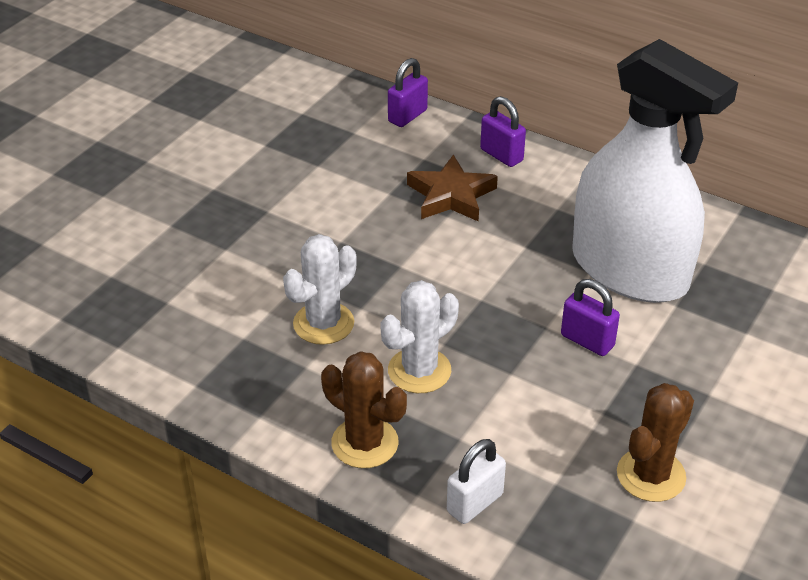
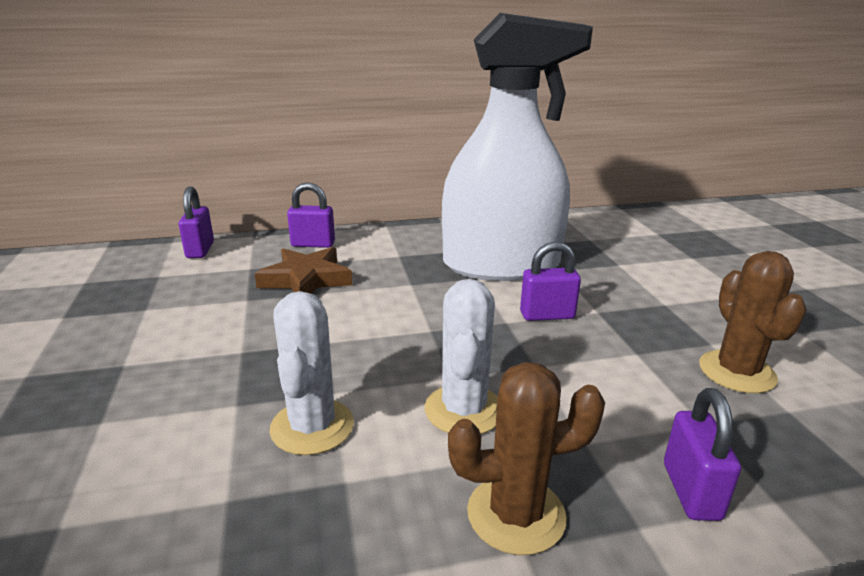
camera: 45 degrees left, 15 degrees down
(475, 503) = (691, 491): white padlock -> purple padlock

